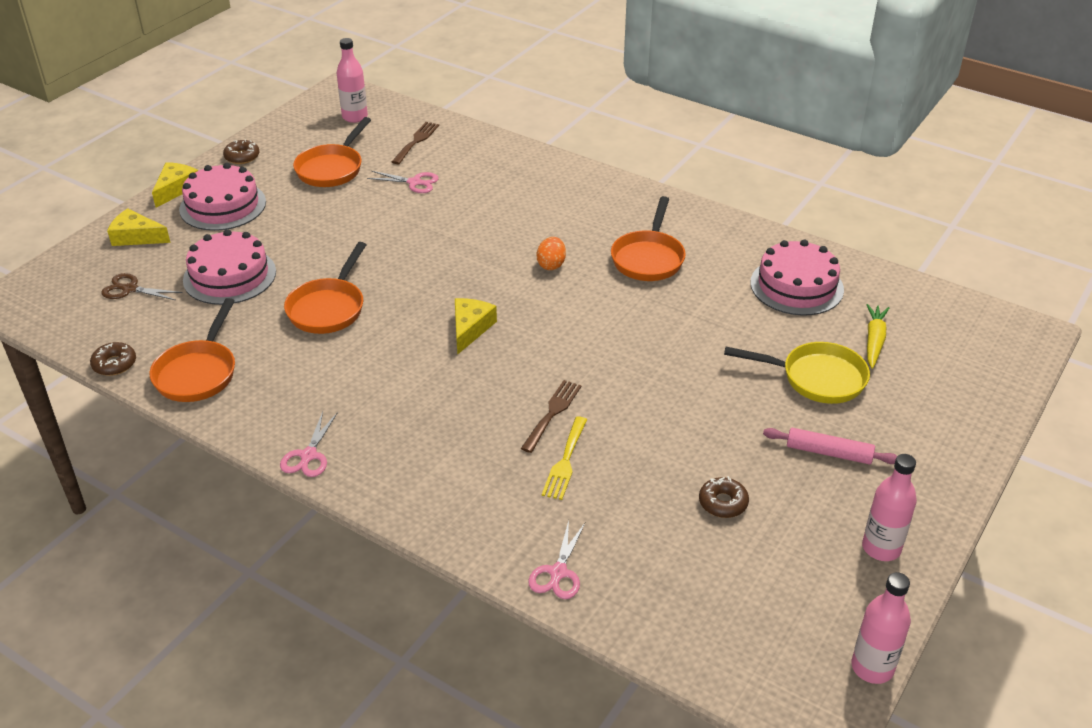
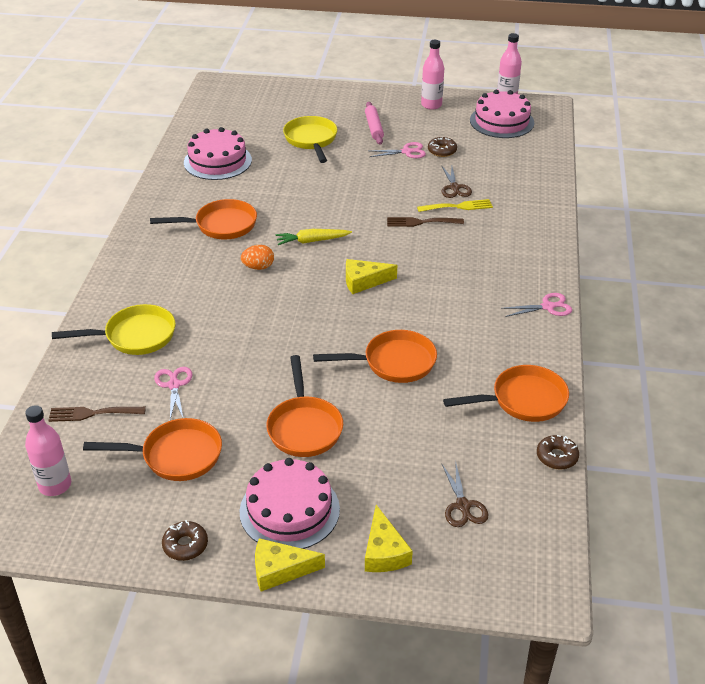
camera: 115 degrees left, 0 degrees up
(229, 276) = (395, 444): pink cake -> pink cake (501, 121)
(299, 234) = (304, 427): none -> orange pan
(498, 175) = (135, 336): none -> yellow pan
(558, 572) = (540, 188): pink scissors -> pink scissors (407, 152)
(614, 476) = (454, 187): none -> brown scissors
(874, 341) = (259, 127): yellow carrot -> yellow carrot (312, 241)

